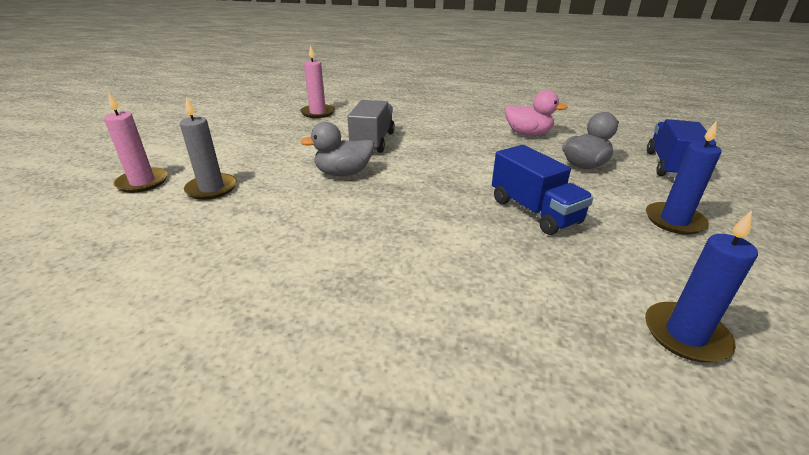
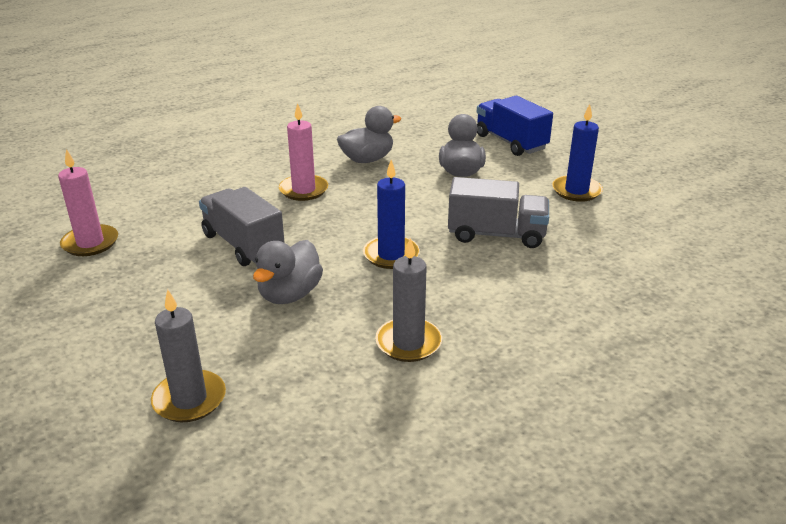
camera: 50 degrees left, 0 degrees up
(142, 182) = (78, 455): pink candle -> pink candle (303, 190)
(345, 232) = (408, 343): none -> grey candle
(528, 134) = (367, 159): pink duck -> grey duck
(534, 211) = (496, 234): blue truck -> grey truck
(685, 335) = (680, 266): blue candle -> blue candle (391, 255)

